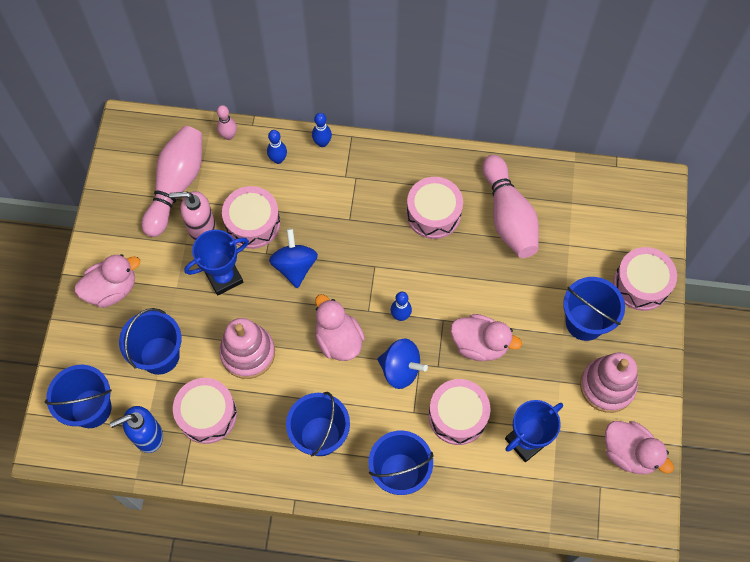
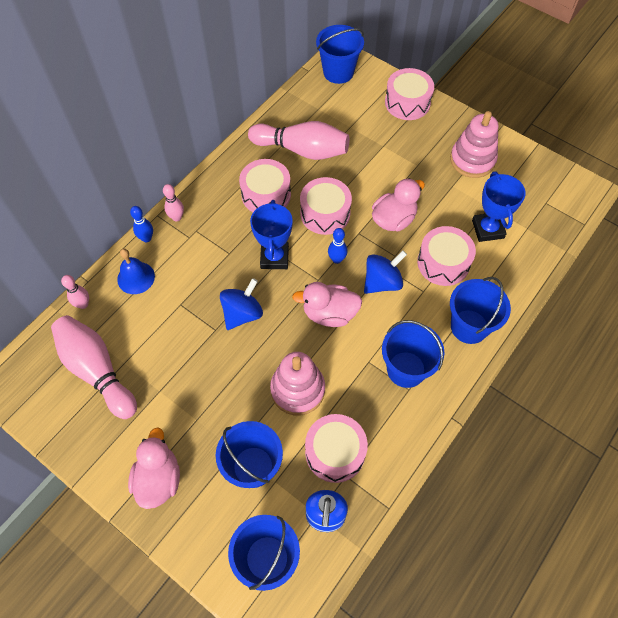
camera: 60 degrees left, 5 degrees down
(201, 227) = (152, 370): pink soap dispenser -> none
(224, 277) = (214, 374): blue trophy -> blue trophy (274, 257)
(253, 223) = (180, 326): pink drum -> pink drum (325, 213)
(278, 159) = (136, 277): blue bowling pin -> blue bell
(294, 266) = (242, 313): blue spinning top -> blue spinning top turned 105 degrees clockwise
(359, 153) = (177, 217): none -> pink bowling pin
(584, 322) = (416, 148): blue bucket -> blue bucket (338, 72)
(629, 453) = (529, 173): pink duck -> none

